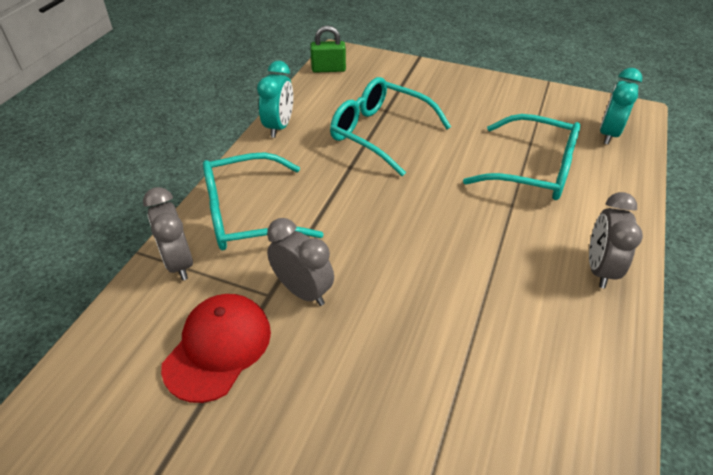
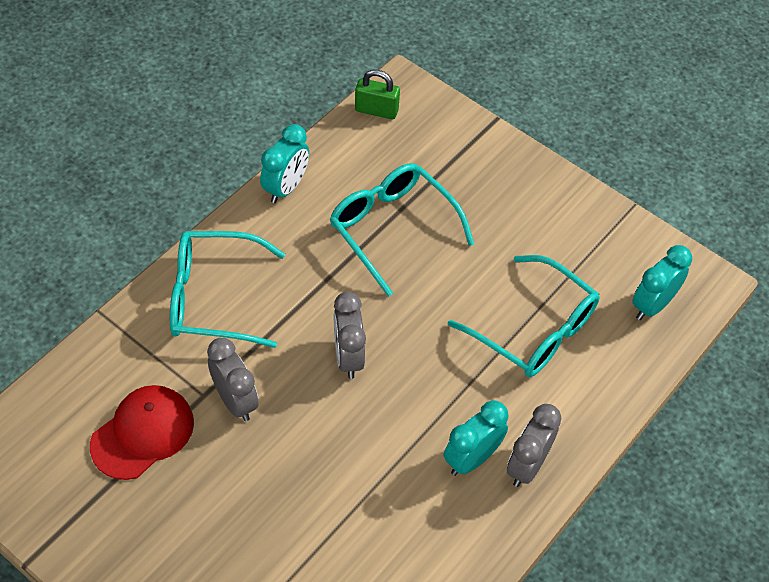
camera: 15 degrees right, 10 degrees up
(179, 263) = (133, 335): grey clock -> grey clock (348, 357)
(548, 277) = (471, 458): none -> turquoise clock

